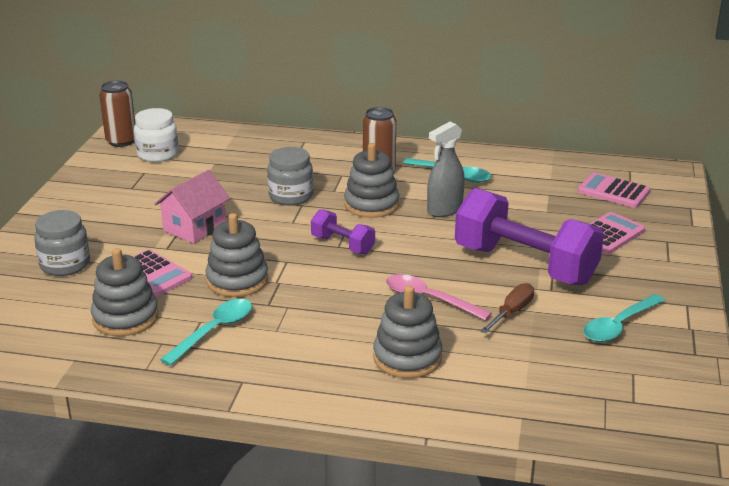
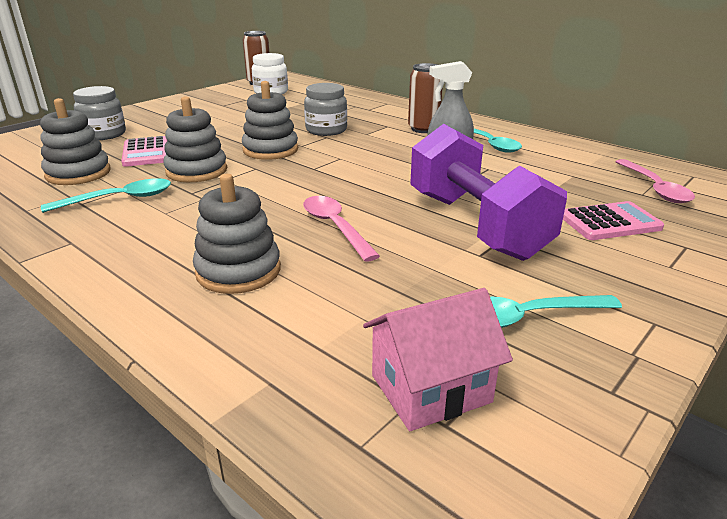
camera: 30 degrees right, 0 degrees up
(195, 228) = (224, 133): pink house -> pink house (430, 388)
(342, 245) = (318, 168): purple dumbbell -> none
(371, 205) = (384, 148): grey stacking toy -> grey stacking toy (270, 150)
(511, 312) = (406, 263): brown screwdriver -> none
(613, 191) = (655, 188): pink calculator -> pink spoon

